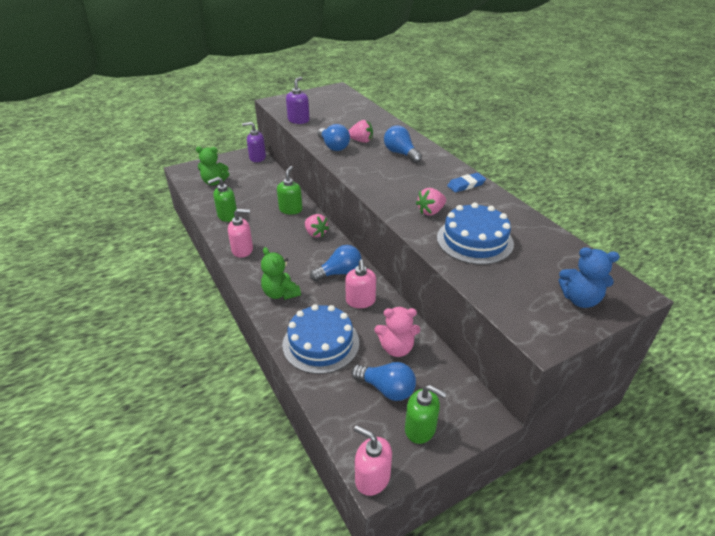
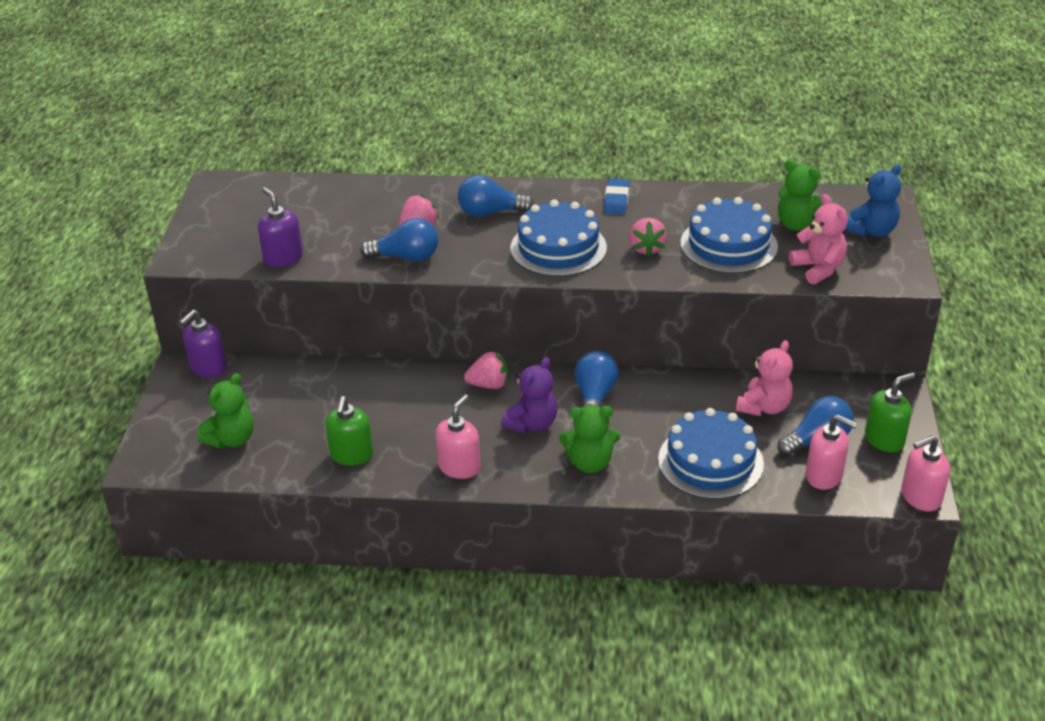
camera: 55 degrees left, 0 degrees up
(290, 209) = (404, 386): green soap dispenser -> none
(296, 260) = (532, 424): none -> purple teddy bear
(360, 301) = (664, 401): pink soap dispenser -> pink soap dispenser (824, 476)
(394, 183) = (558, 248): none -> blue cake
(497, 289) = (818, 269): none -> pink teddy bear
(538, 261) = (798, 225): none -> green teddy bear

